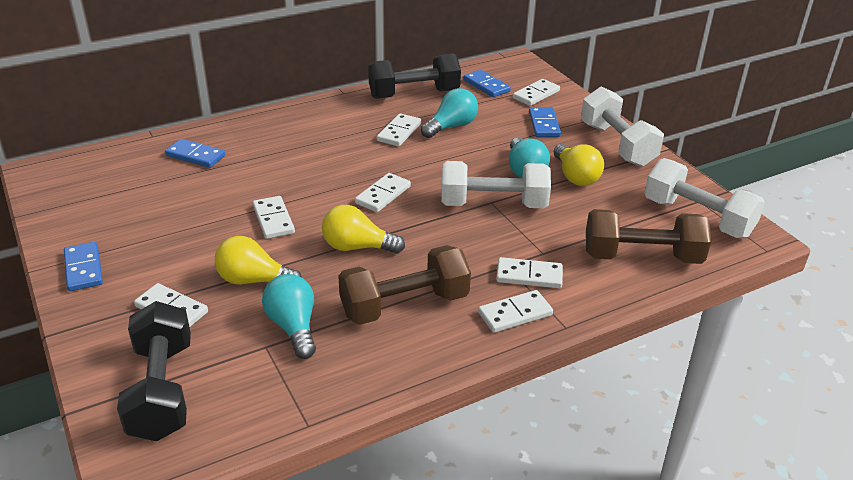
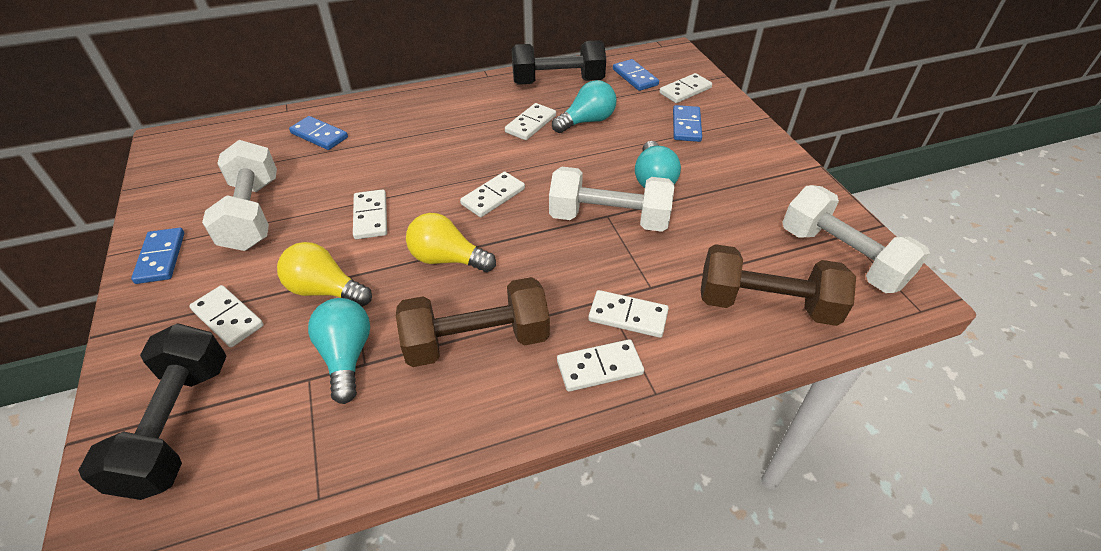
camera: 10 degrees right, 10 degrees up
(575, 176) = (708, 192): yellow light bulb -> none
(617, 145) = (762, 156): white dumbbell -> white dumbbell (252, 214)

